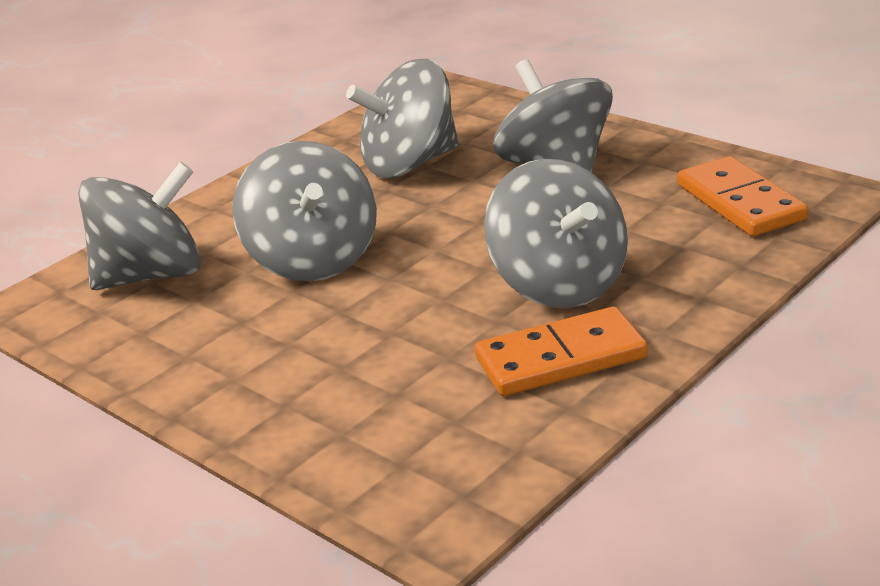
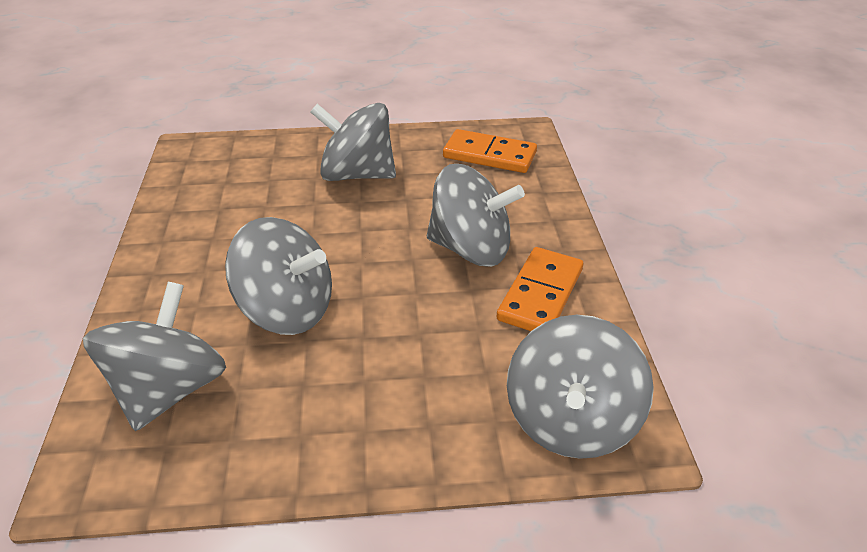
camera: 50 degrees left, 10 degrees up
(410, 164) = (253, 209): grey spinning top -> grey spinning top (571, 421)

